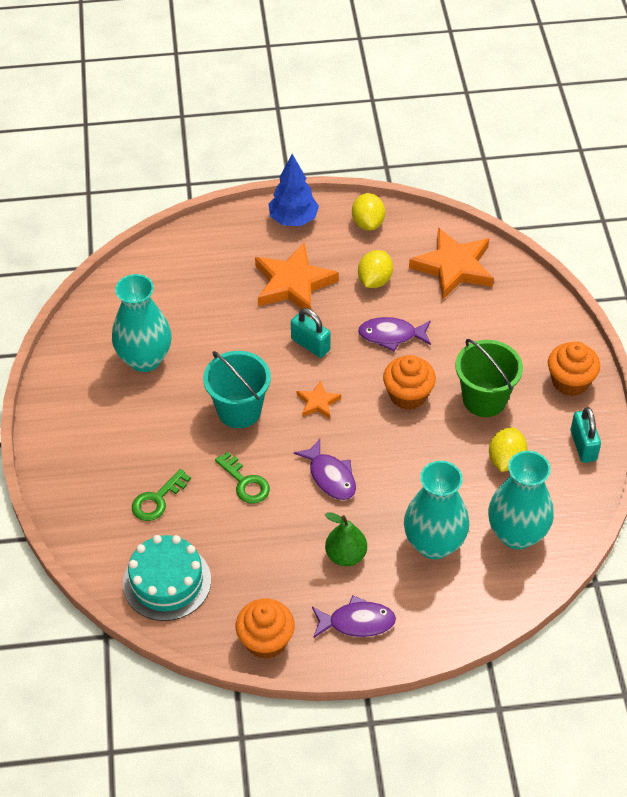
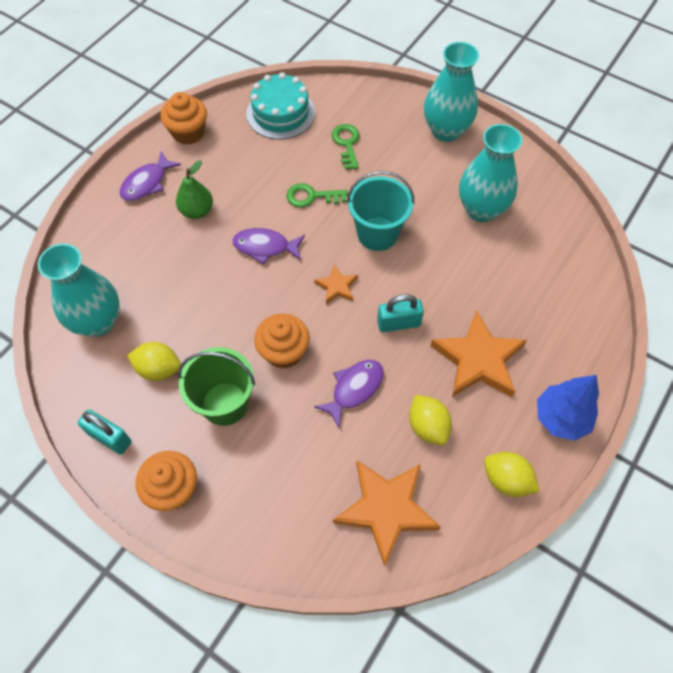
camera: 130 degrees right, 10 degrees up
(434, 544) = (148, 266): turquoise vase -> turquoise vase (446, 131)
(506, 460) = (158, 369): yellow lemon -> yellow lemon turned 45 degrees counterclockwise

